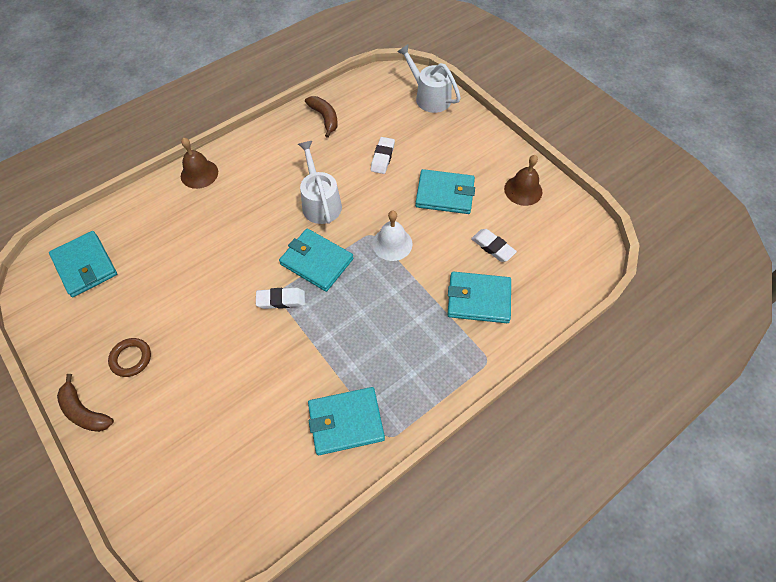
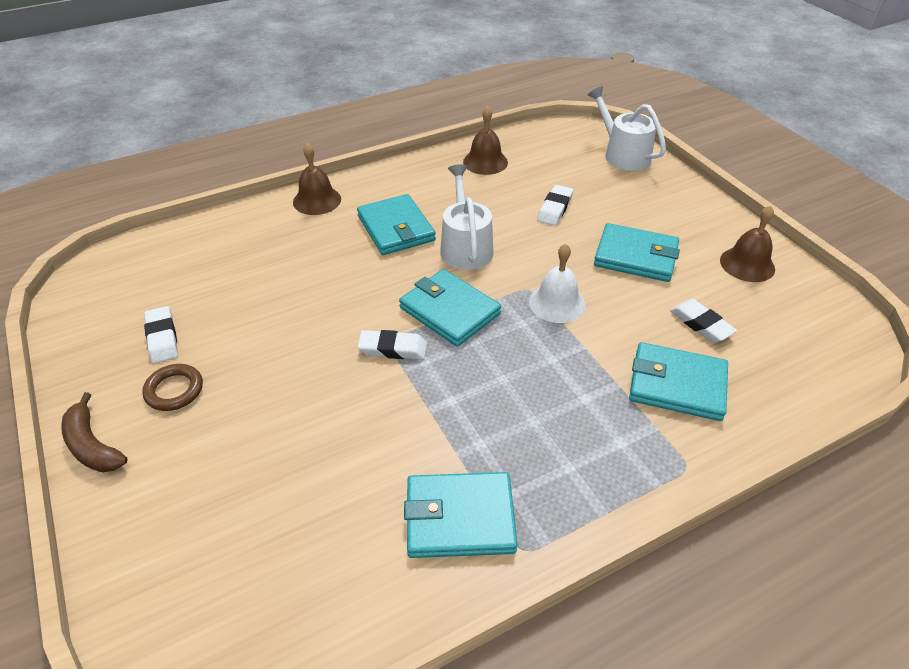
camera: 10 degrees right, 15 degrees down
(85, 265) = (149, 278): turquoise wallet -> turquoise wallet (396, 228)
(110, 317) = (162, 338): none -> white eraser
(325, 118) = (485, 162): brown banana -> brown bell

